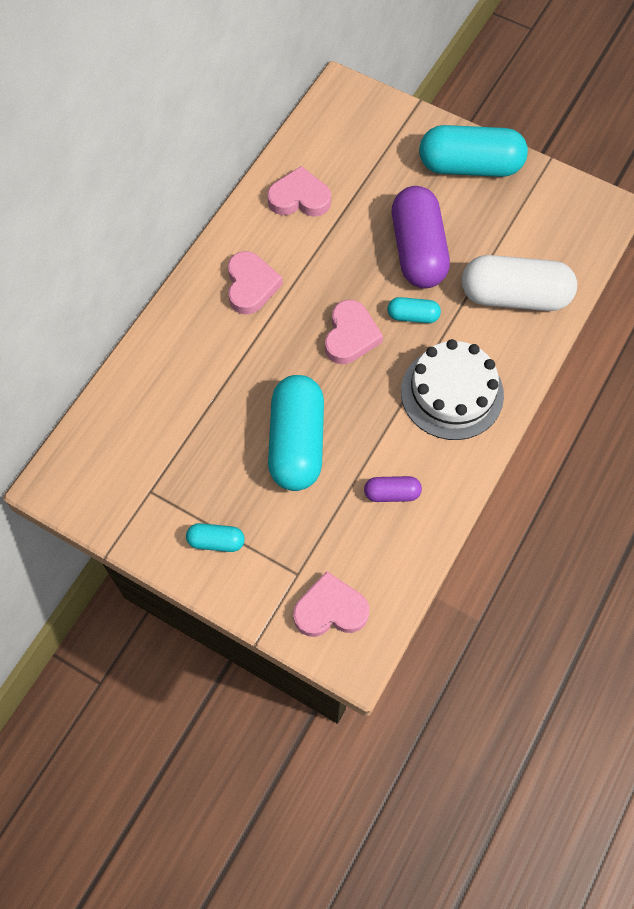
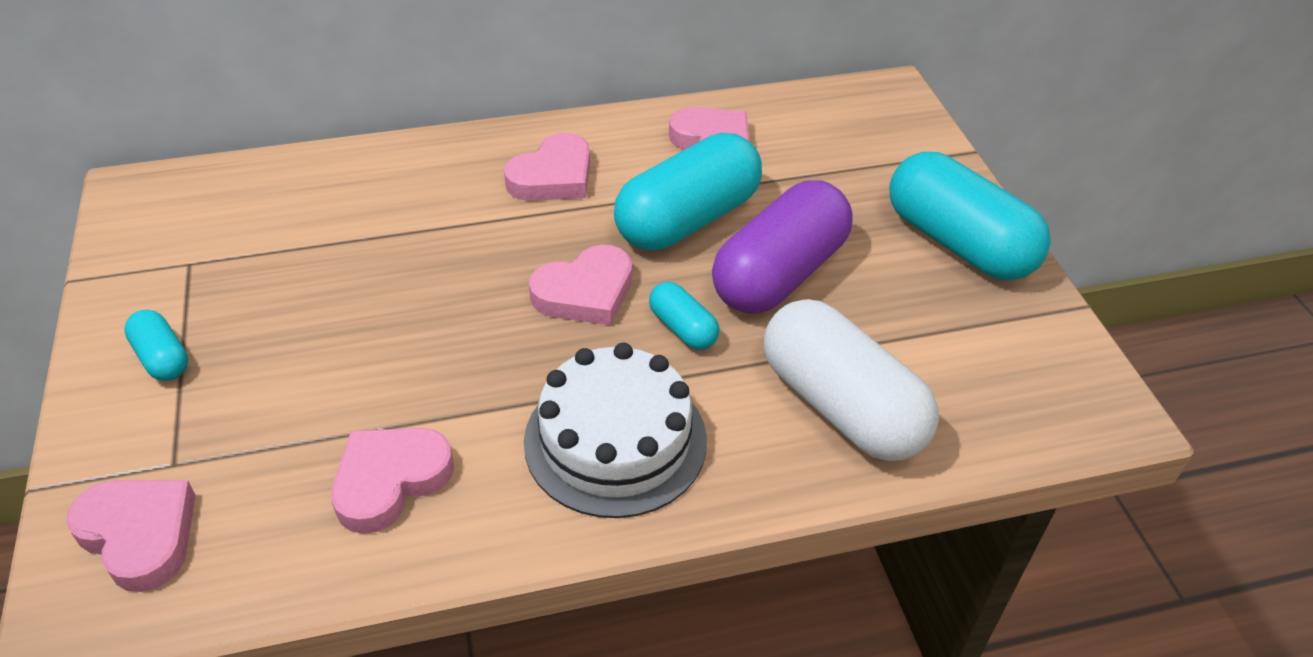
camera: 45 degrees right, 20 degrees down
(297, 442) = (378, 340): turquoise capsule -> turquoise capsule (688, 219)
(392, 493) = (390, 480): purple capsule -> pink heart

